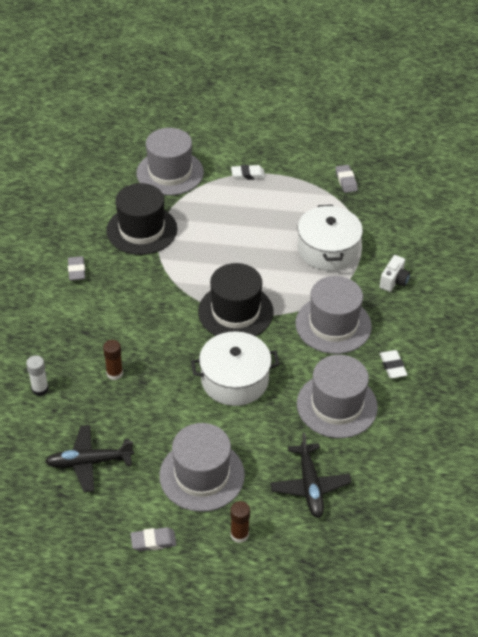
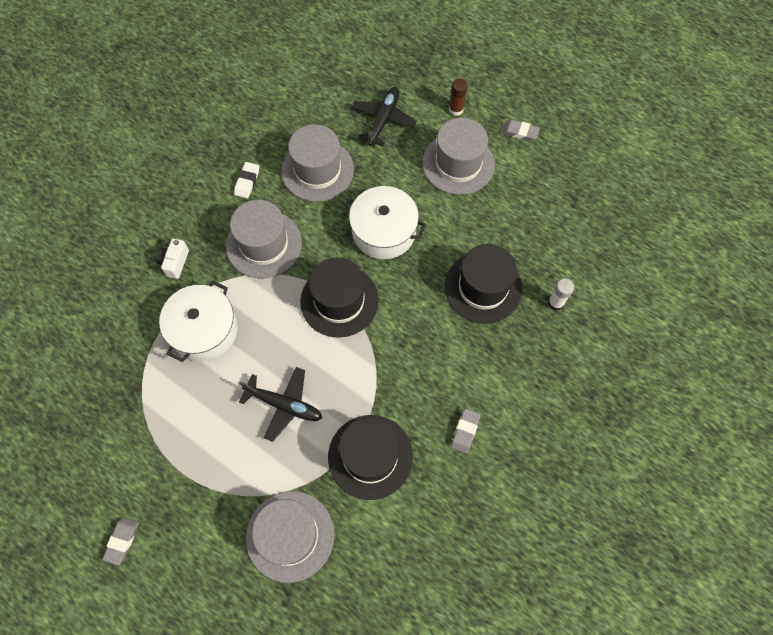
camera: 150 degrees left, 20 degrees up
(89, 462) = (541, 214): black plane -> black plane (284, 405)
(114, 373) = (483, 287): brown glue stick -> black hat
(248, 175) = (207, 483): white eraser -> none
(346, 181) = (112, 415): grey eraser -> grey eraser (122, 541)
(394, 281) = (175, 262): white camera -> white camera turned 45 degrees counterclockwise

